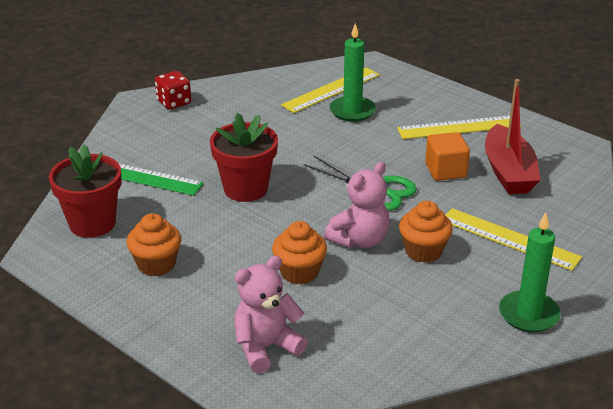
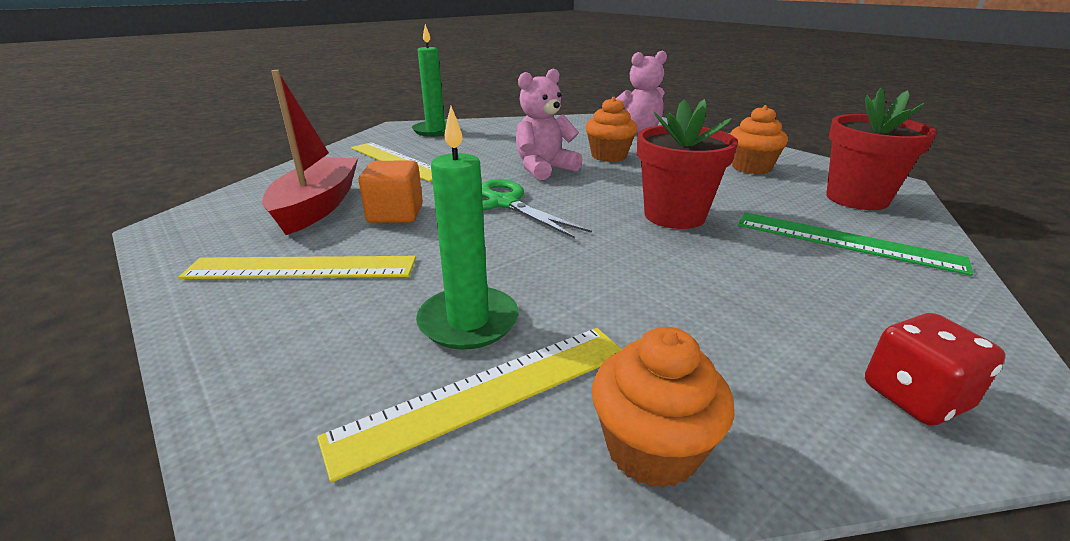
camera: 170 degrees left, 5 degrees down
(423, 251) = (486, 159): orange cupcake -> orange cupcake (652, 449)

